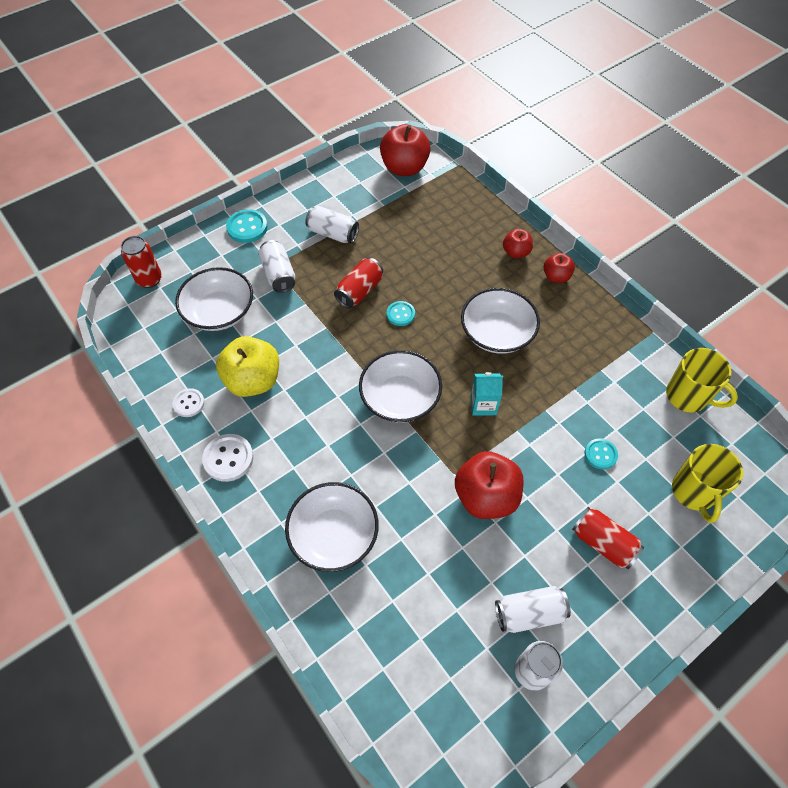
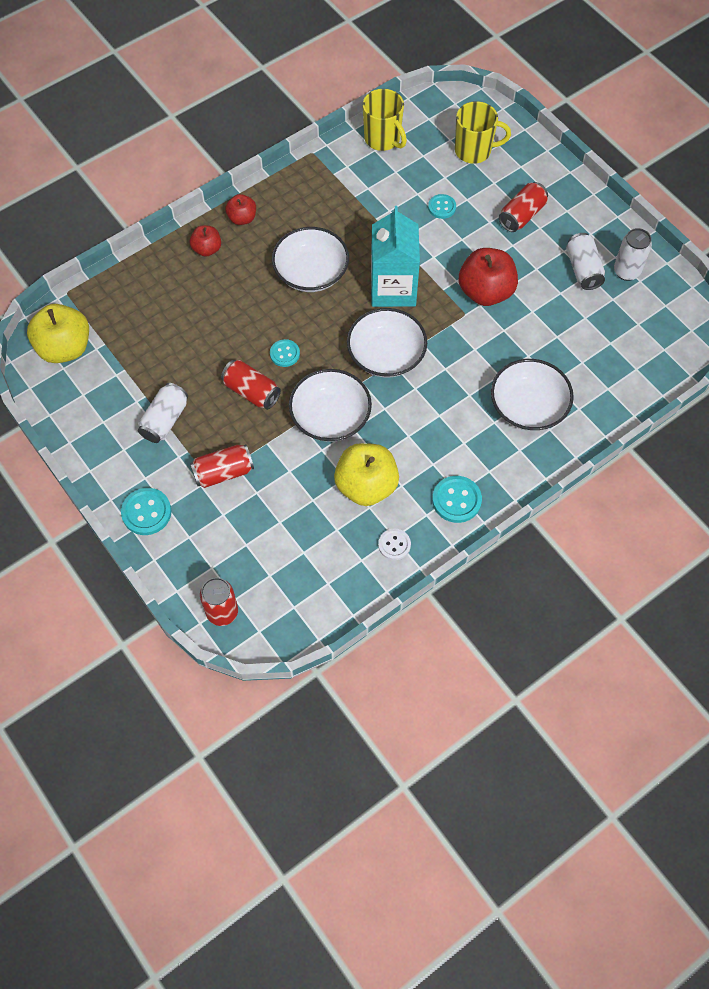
camera: 90 degrees left, 5 degrees up
(219, 312) = (274, 529): white bowl -> white bowl (330, 417)
(228, 458) = (456, 500): white button -> turquoise button
(278, 274) = (223, 472): white can -> red can
(404, 168) = (65, 348): red apple -> yellow apple
(483, 405) = (393, 288): turquoise carton -> turquoise carton, size x1.93
(688, 396) = (383, 139): yellow mug -> yellow mug turned 105 degrees clockwise

